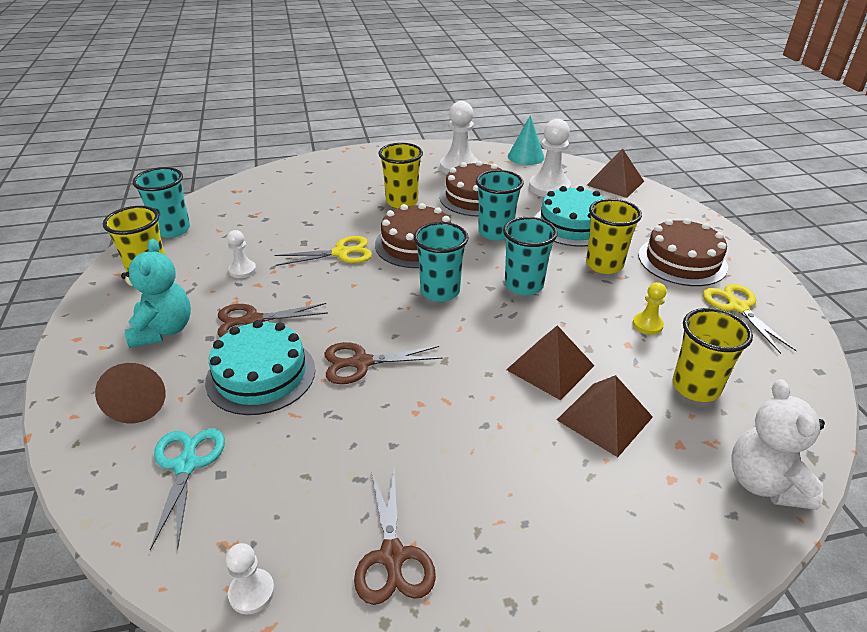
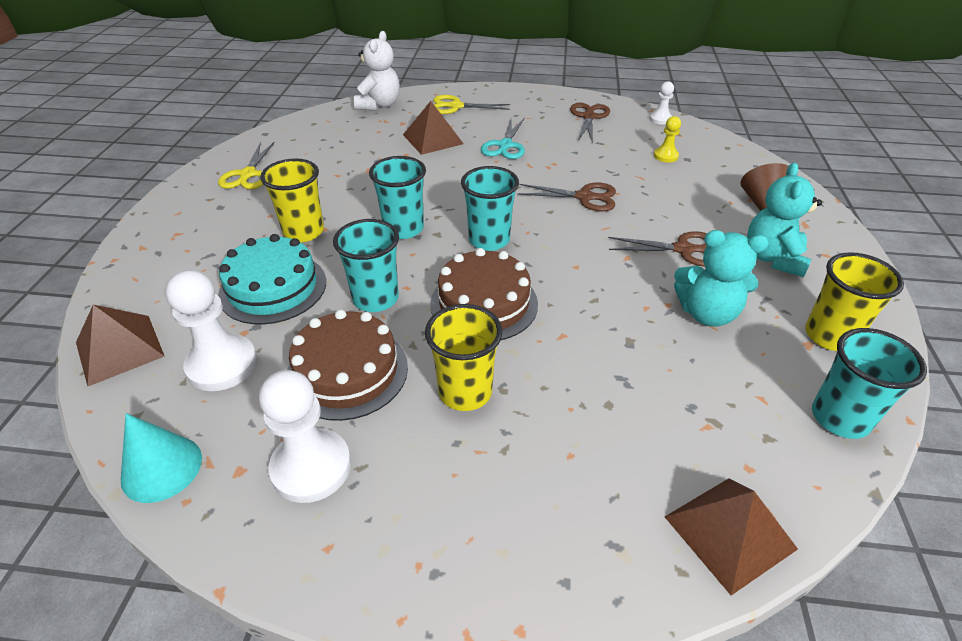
camera: 160 degrees left, 5 degrees up
(186, 464) = (711, 166): turquoise scissors -> turquoise scissors (505, 146)
(242, 270) = (707, 313): white pawn -> turquoise teddy bear
(261, 375) = (668, 204): turquoise cake -> none
(342, 253) = (581, 312): yellow scissors -> yellow scissors (455, 106)
(550, 367) = (441, 168): brown pyramid -> brown pyramid (729, 532)
(647, 325) = (336, 178): yellow pawn -> yellow pawn (665, 156)
(682, 261) = (225, 219): brown cake -> none
(695, 387) = (356, 141): yellow cup -> none

